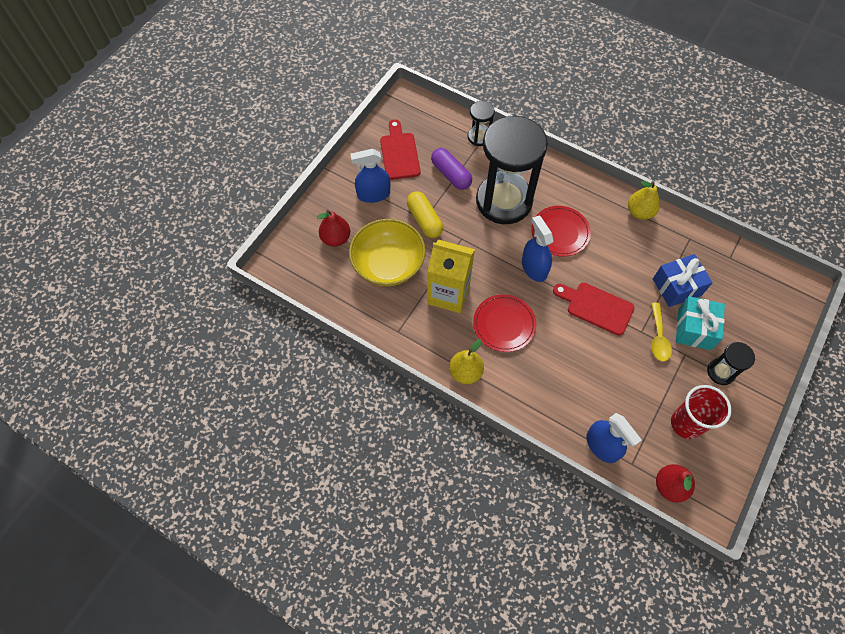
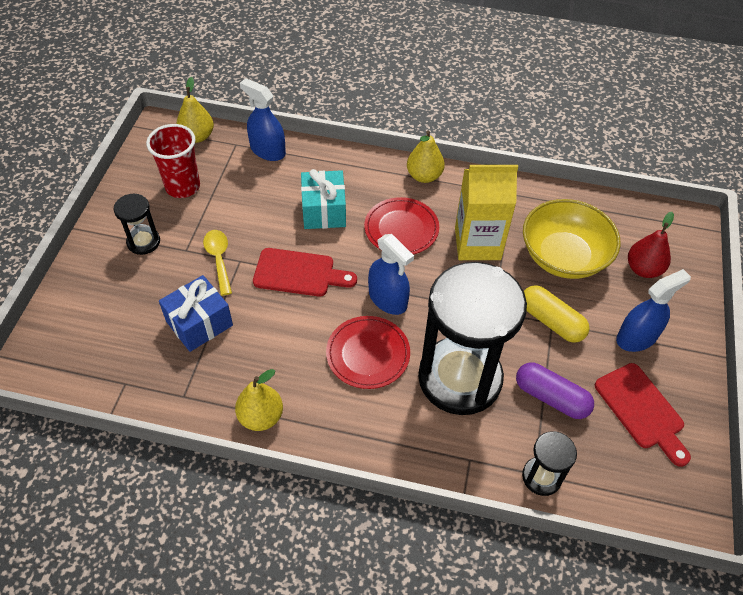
camera: 160 degrees right, 10 degrees down
(669, 486) = (197, 136): red pear -> yellow pear
(694, 329) = (175, 279): turquoise gift -> turquoise gift (324, 211)

